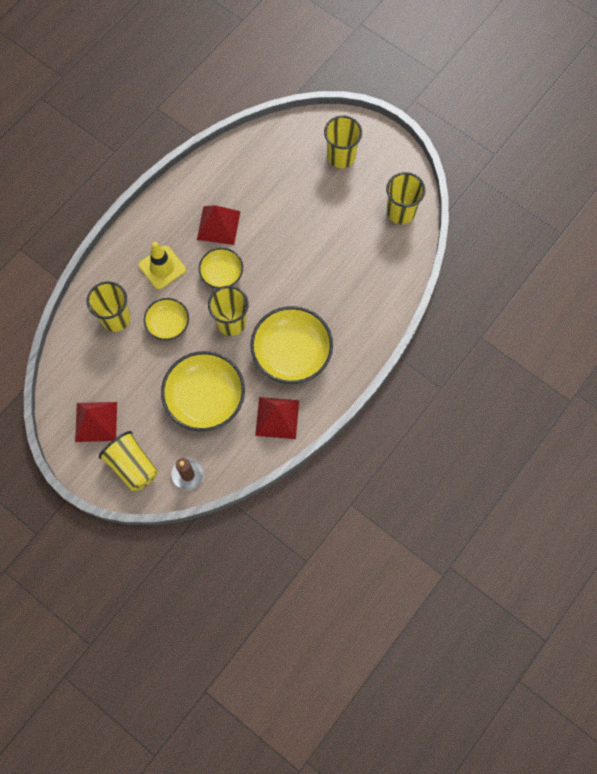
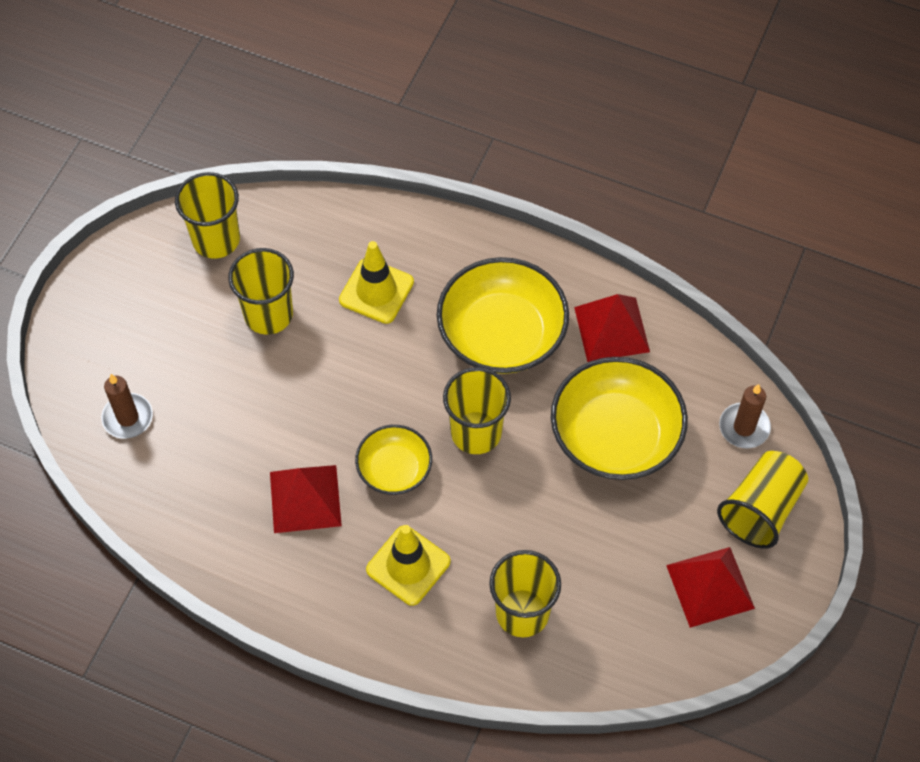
camera: 105 degrees left, 10 degrees down
(168, 324) = (508, 526): yellow bowl -> none
(295, 148) = (127, 417): none -> brown candle
(341, 156) = (130, 345): yellow cup -> yellow cup (268, 314)
(341, 290) = (376, 291): none -> yellow traffic cone

